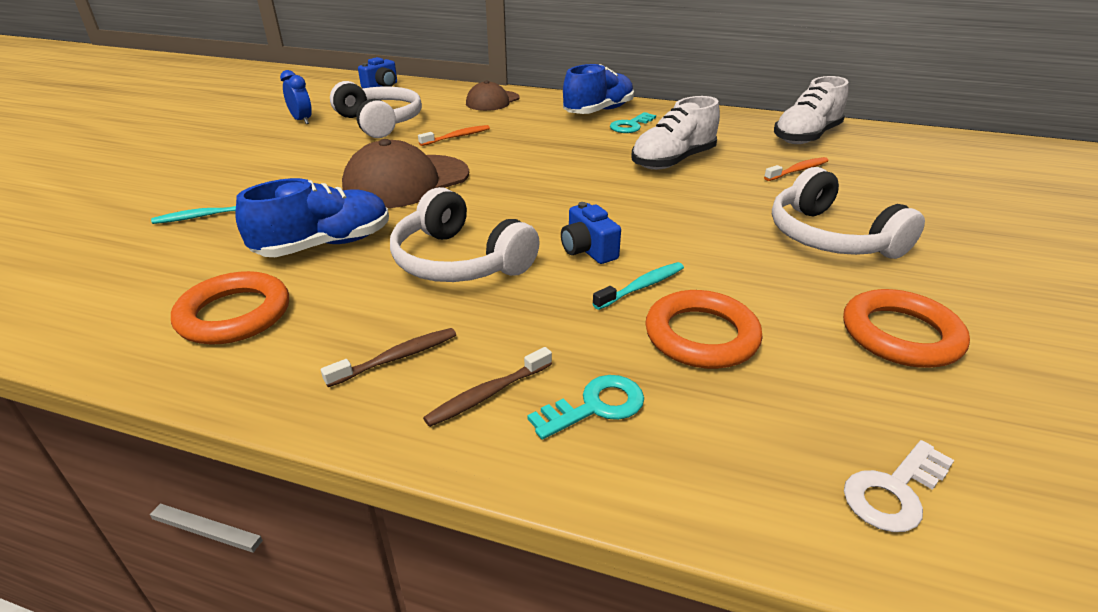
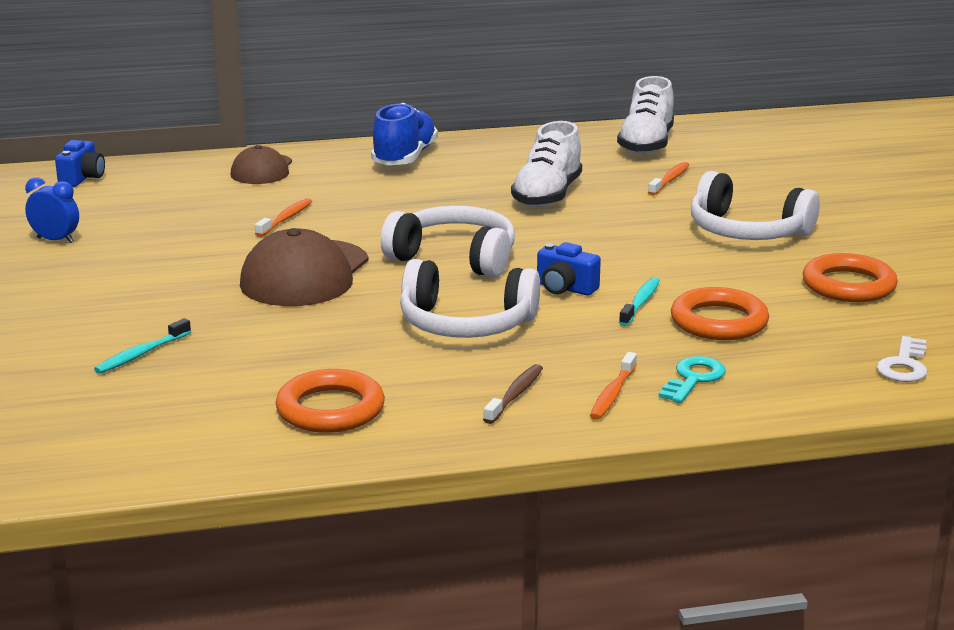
camera: 30 degrees left, 10 degrees down
(325, 245) = (318, 344): blue shoe -> none
(380, 122) = (163, 222): white headphones -> white headphones (455, 258)
(487, 394) = (612, 394): brown toothbrush -> orange toothbrush
(630, 126) = (460, 167): turquoise key -> none

